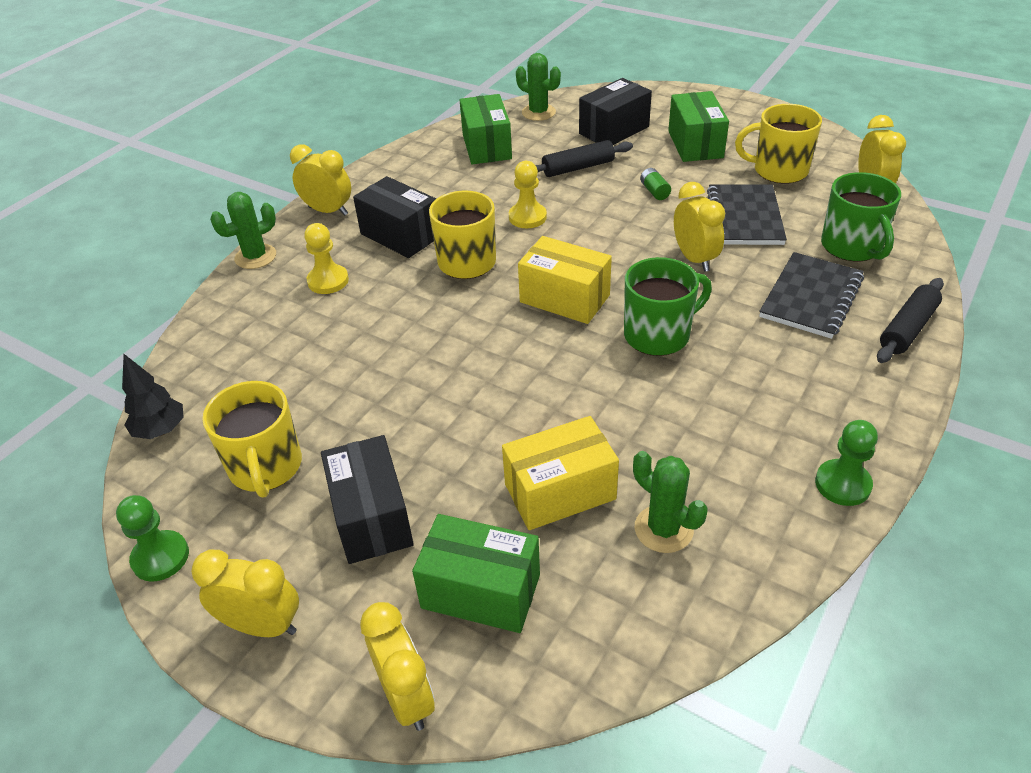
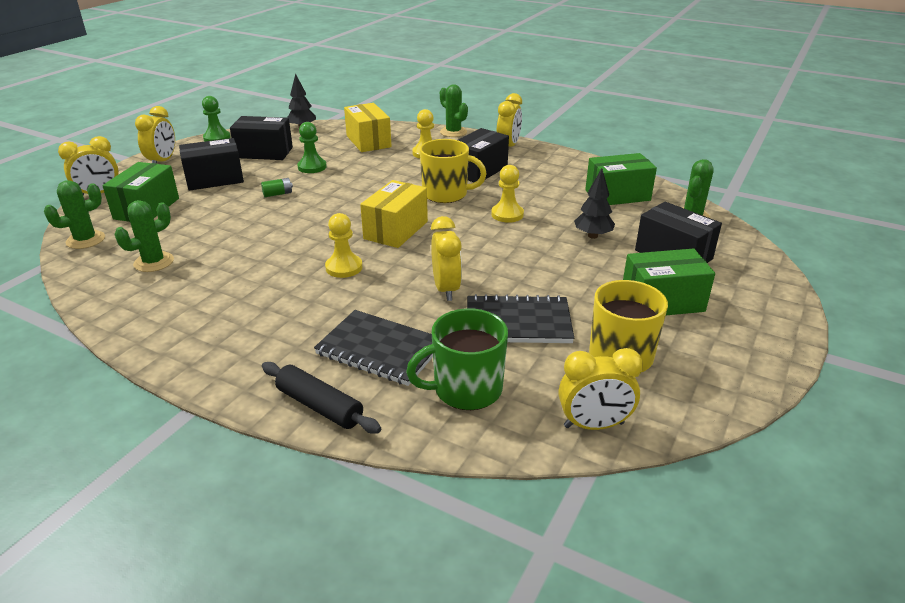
camera: 85 degrees right, 10 degrees down
(266, 467) = (264, 152): yellow mug -> black box
(560, 492) = (203, 229): yellow box -> yellow box (368, 141)
(578, 168) = (592, 236): black rolling pin -> black tree
(598, 650) = (85, 240): none -> green cactus
(654, 191) = (558, 273): green battery -> green battery (278, 194)
(658, 334) = (344, 267): green mug -> yellow pawn
(694, 259) = (446, 289): yellow clock -> yellow clock turned 75 degrees counterclockwise
(842, 484) = (149, 337): green pawn -> green pawn (312, 167)

